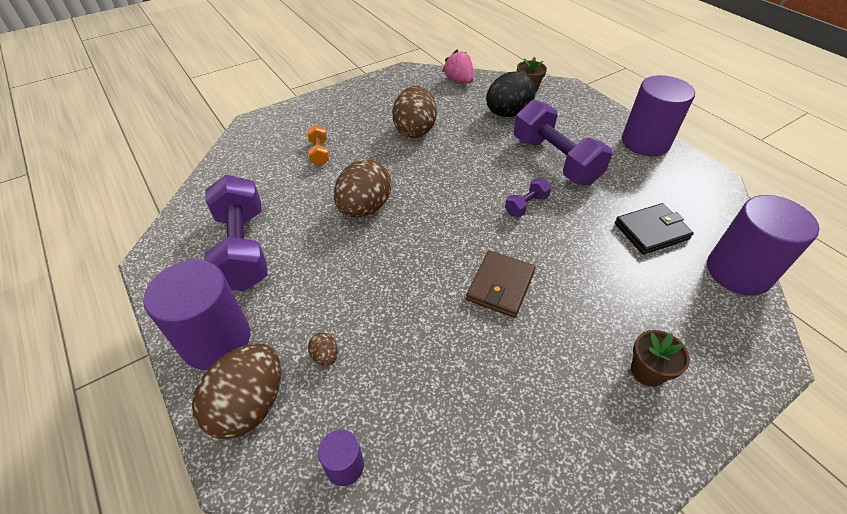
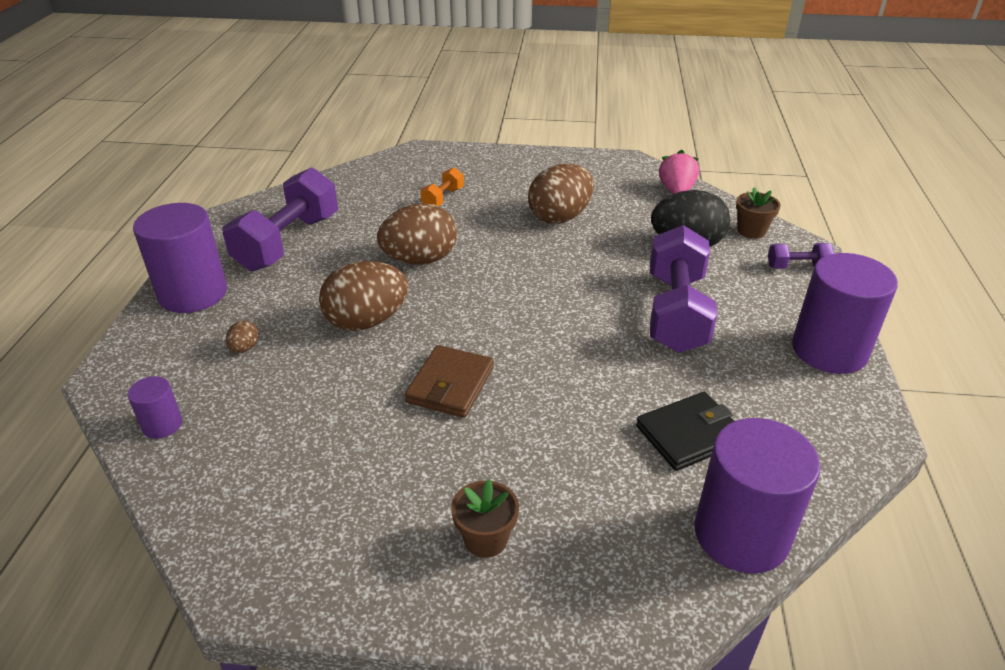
camera: 40 degrees right, 10 degrees down
(249, 405) = (159, 347): brown egg -> brown egg (367, 321)
(500, 286) = (450, 385): brown wallet -> brown wallet turned 45 degrees counterclockwise
(526, 205) = (578, 335): purple dumbbell -> purple dumbbell (797, 267)
(651, 231) = (689, 434): black wallet -> black wallet turned 45 degrees counterclockwise

